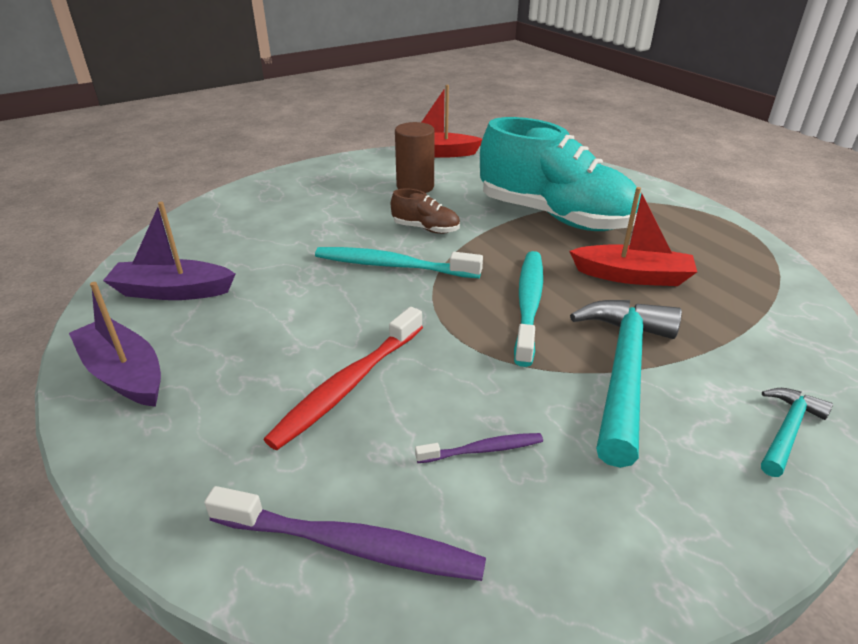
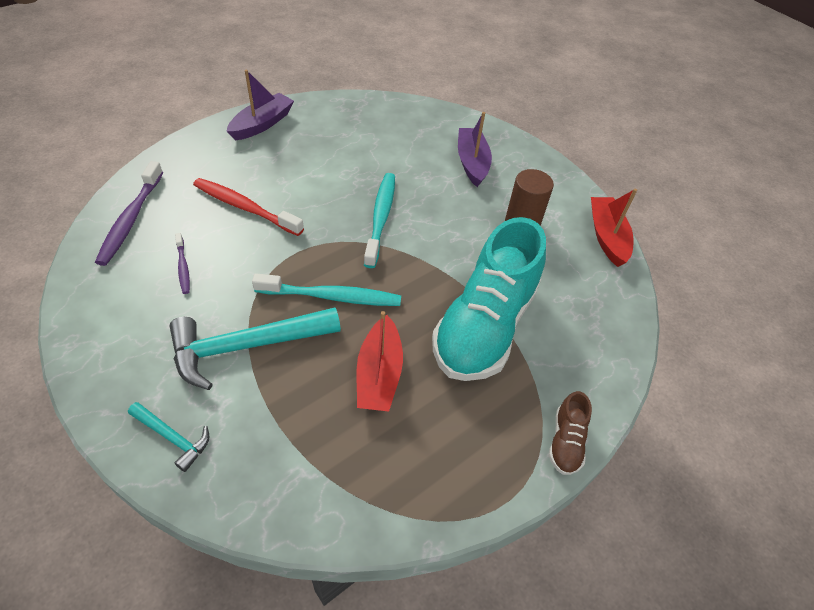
camera: 80 degrees right, 15 degrees up
(172, 291) = (340, 123): purple boat -> purple boat (472, 163)
(426, 229) = (442, 234): brown shoe -> brown shoe (566, 442)
(623, 371) = (247, 346): turquoise hammer -> turquoise hammer turned 150 degrees clockwise

